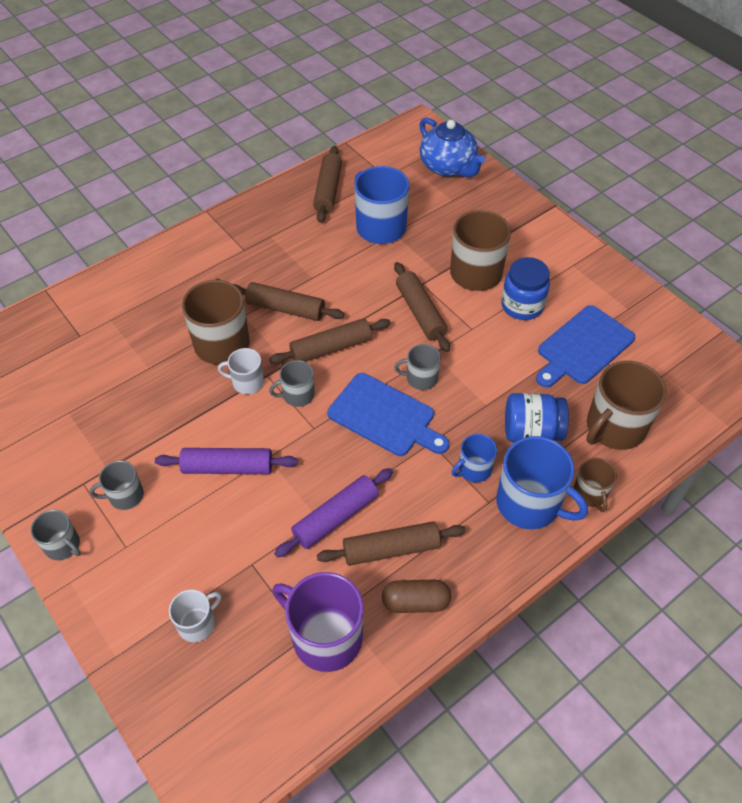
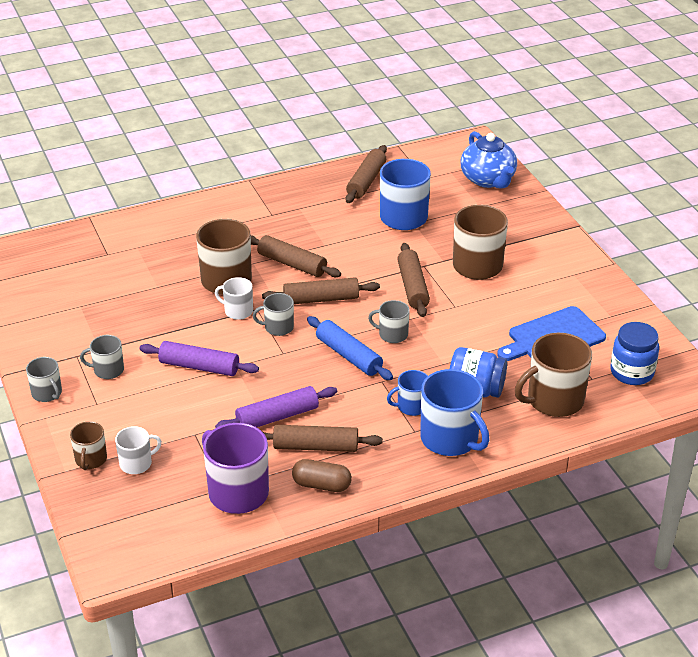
camera: 15 degrees right, 15 degrees down
(385, 416) = (348, 356): blue cutting board -> blue rolling pin
(522, 305) = (510, 297): blue jar -> blue jar (632, 372)
(590, 494) = (508, 442): brown mug -> brown mug (90, 460)

